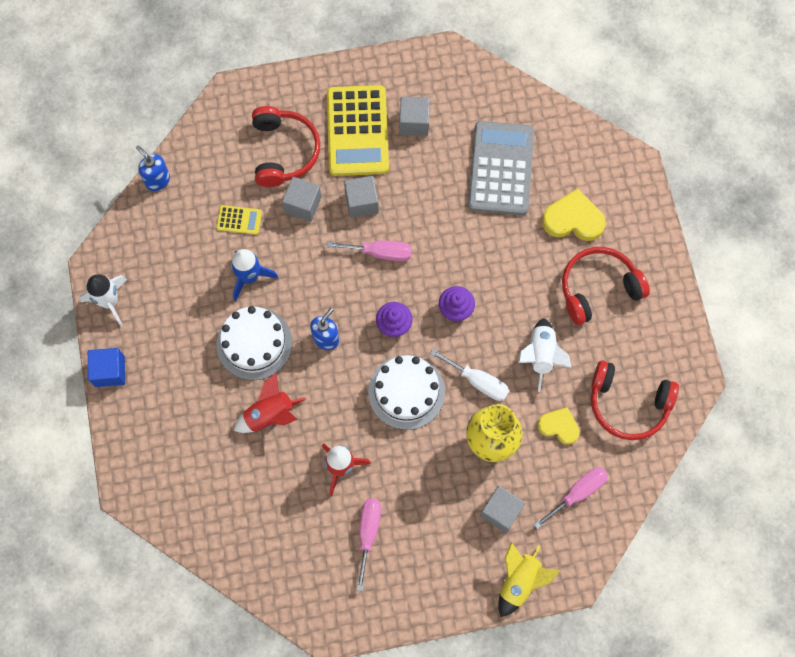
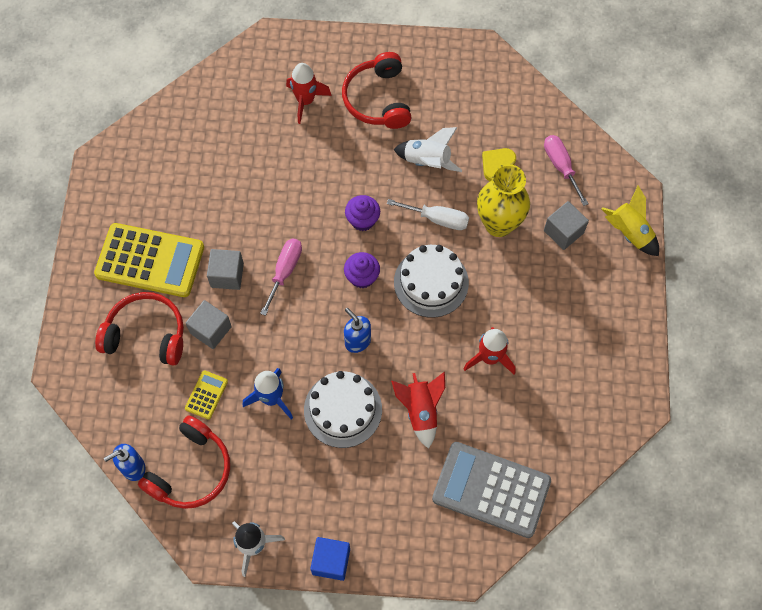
camera: 75 degrees left, 5 degrees down
(368, 533) = (558, 349): pink screwdriver -> none
(414, 122) = (160, 208): grey cube -> none
(478, 381) = (437, 219): white screwdriver -> white screwdriver turned 60 degrees clockwise
(500, 168) = (235, 146): grey calculator -> grey calculator (491, 490)
(573, 219) = (305, 101): yellow heart -> red rocket
(628, 404) = (491, 106): red headphones -> red headphones (191, 470)

